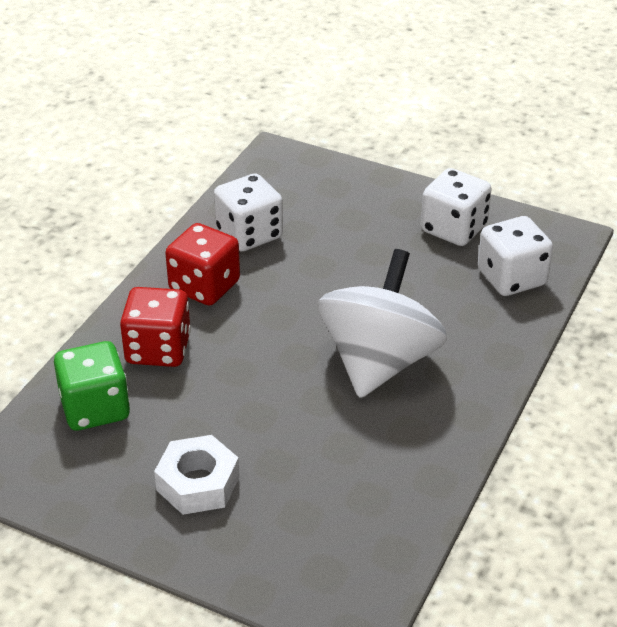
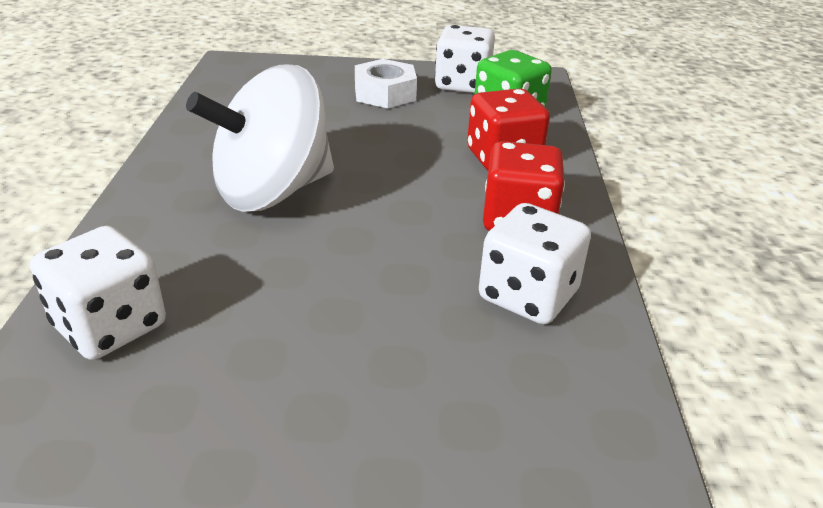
camera: 155 degrees right, 5 degrees down
(379, 362) = (272, 191): white spinning top -> white spinning top turned 60 degrees clockwise
(453, 229) = (217, 391): white dice -> white dice (462, 84)

